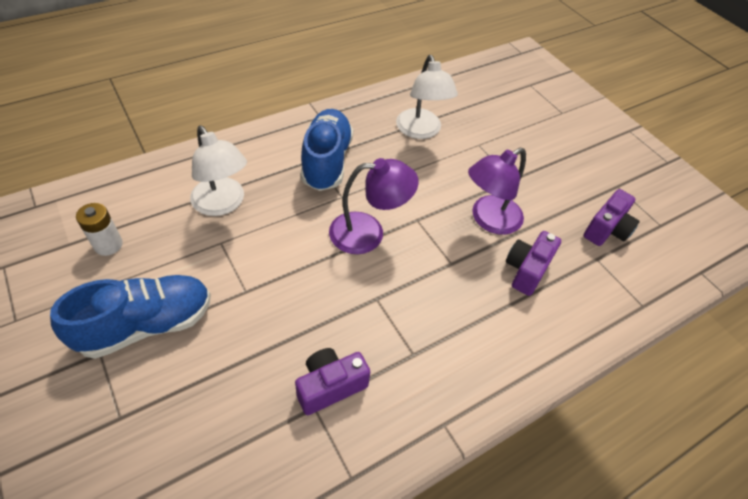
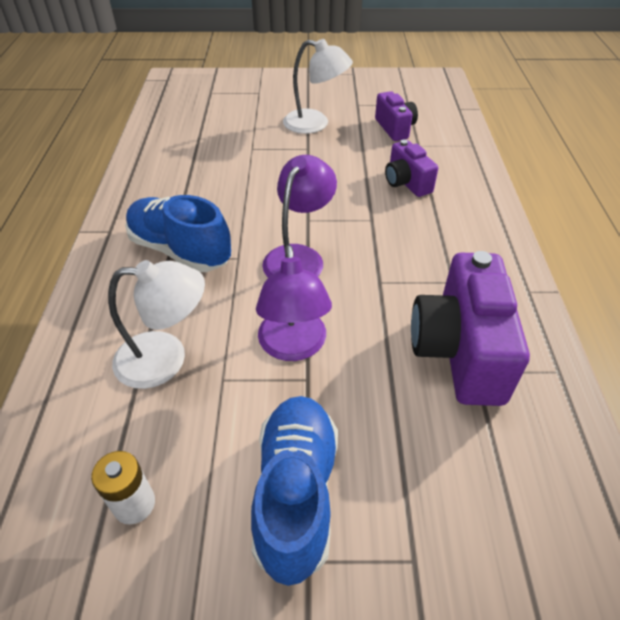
camera: 55 degrees left, 5 degrees down
(330, 386) = (459, 351): purple camera -> purple camera, size x1.80
(421, 131) = (202, 173): white lamp -> white lamp (315, 124)
(489, 220) = (341, 179): purple lamp -> purple lamp (293, 347)

